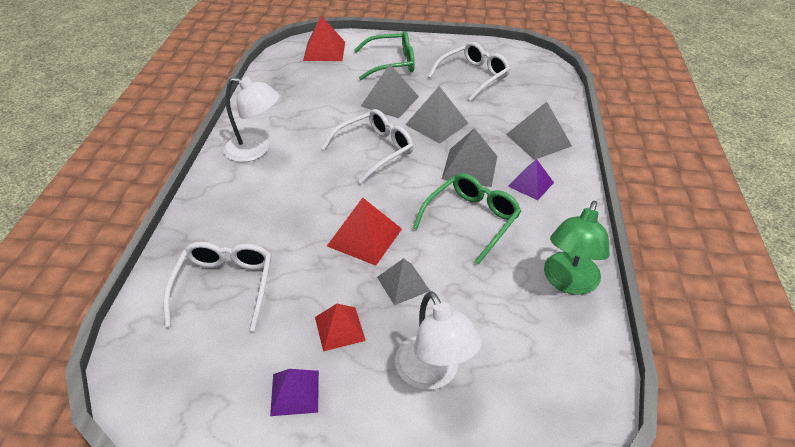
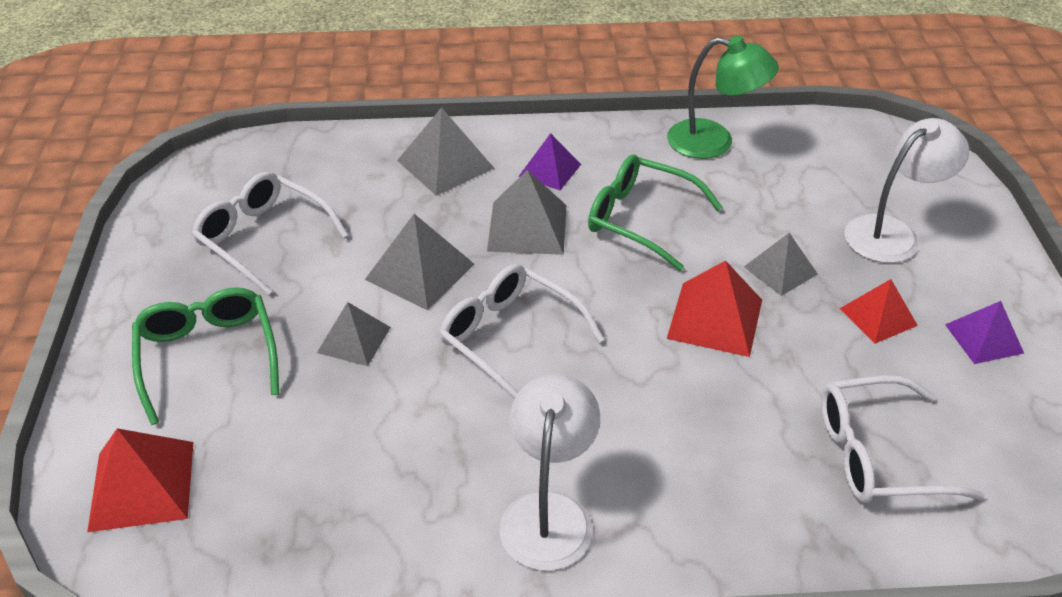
camera: 100 degrees left, 0 degrees up
(390, 101) = (354, 340): grey pyramid -> grey pyramid, size x0.66

